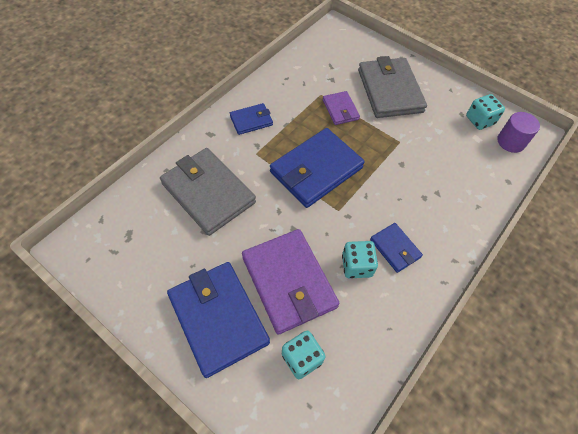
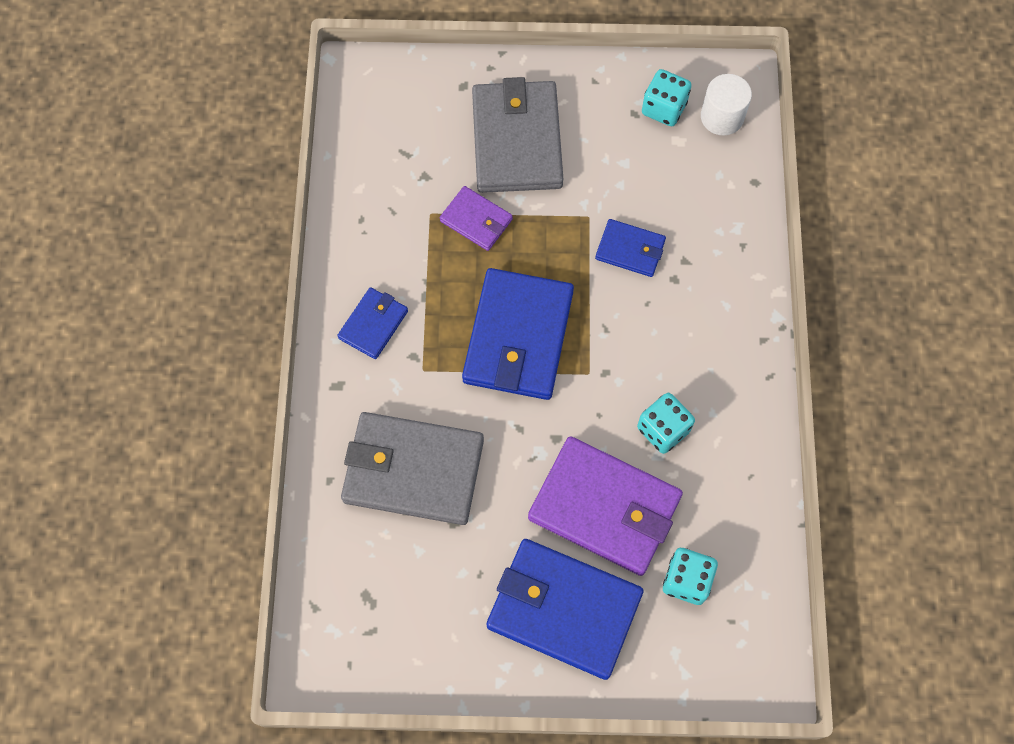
camera: 35 degrees left, 10 degrees up
(389, 91) = (517, 140): grey wallet -> grey wallet turned 45 degrees clockwise
(395, 248) = (689, 375): blue wallet -> blue wallet (630, 250)
(511, 142) = (722, 117): purple cylinder -> white cylinder

